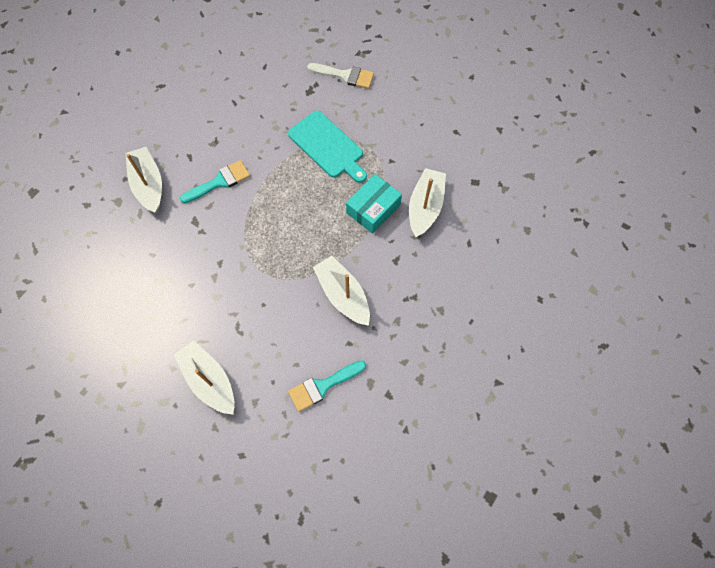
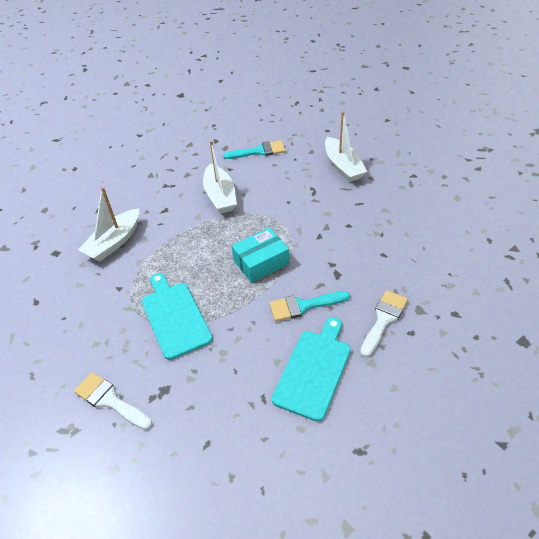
camera: 160 degrees left, 20 degrees down
(148, 185) = (383, 319): white boat -> white brush
(200, 130) = (314, 370): none -> turquoise cutting board
(373, 209) = (161, 250): turquoise box -> turquoise box (261, 262)

